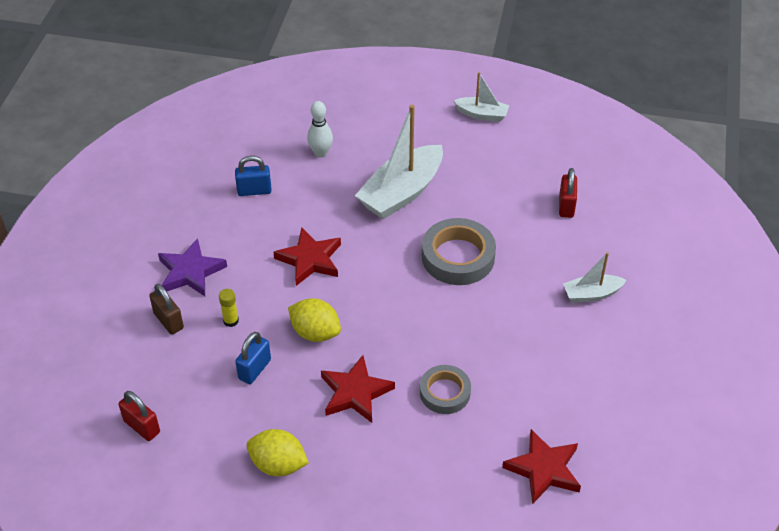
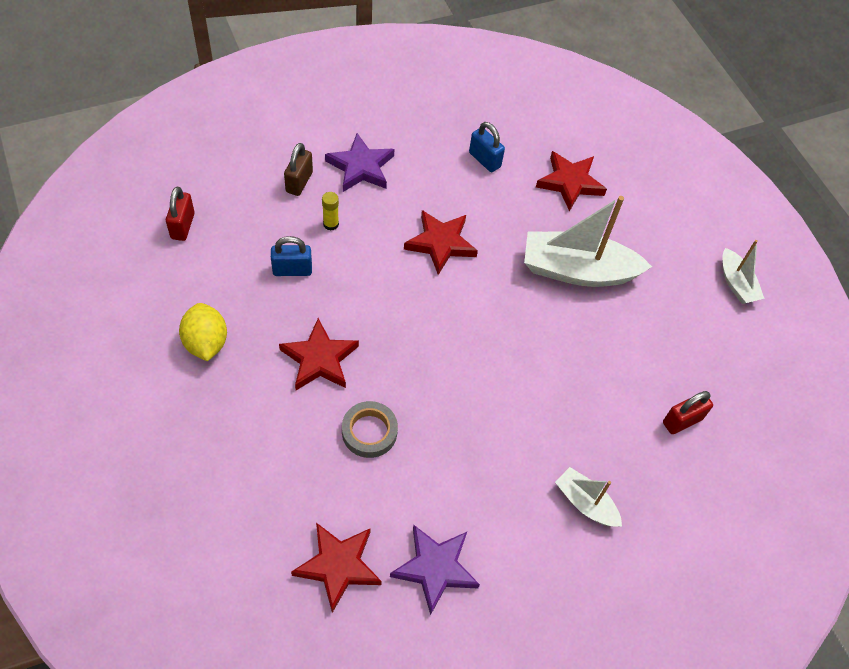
camera: 50 degrees right, 10 degrees up
(315, 332) = (363, 292): yellow lemon -> none
(320, 153) = (570, 183): white bowling pin -> red star
(458, 257) = (537, 358): grey tape -> none
(584, 409) = (435, 568): none -> purple star

